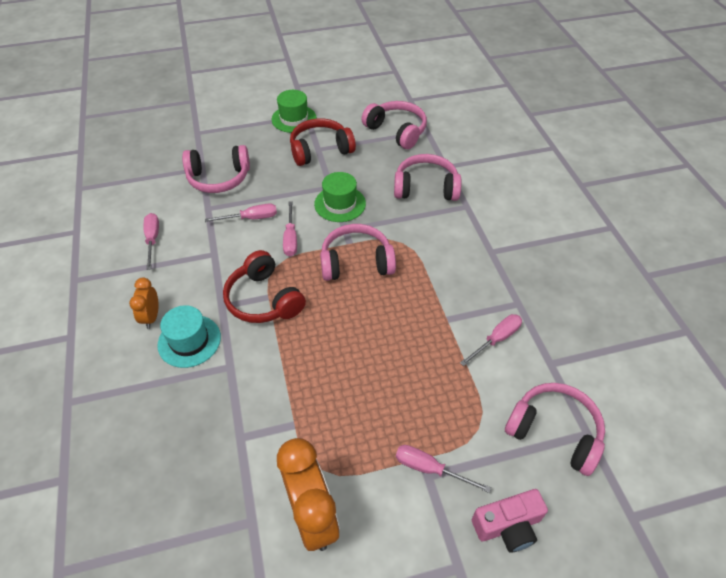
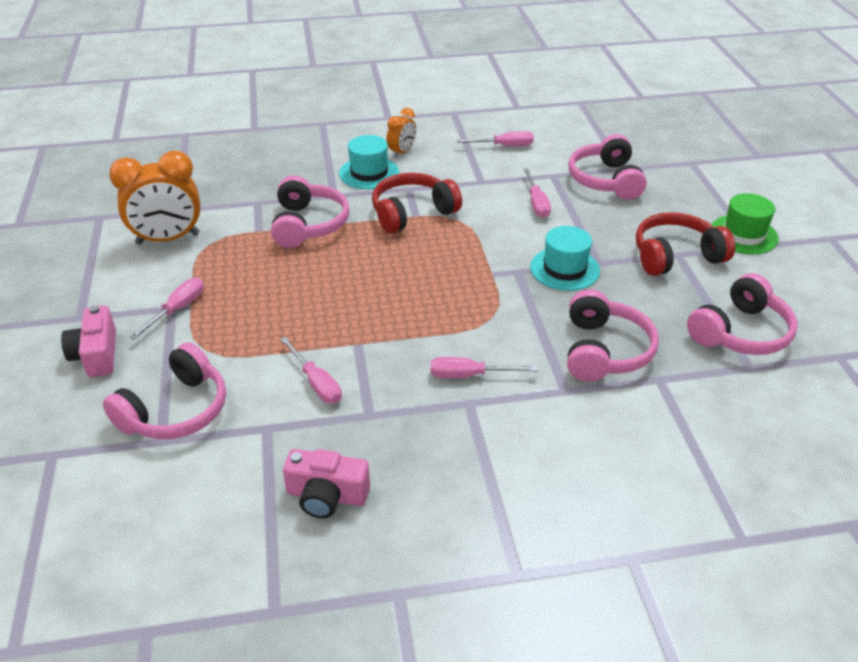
camera: 95 degrees right, 10 degrees down
(151, 317) = (402, 152): orange clock -> orange clock turned 120 degrees clockwise
(290, 238) = (502, 230): pink screwdriver -> pink screwdriver (469, 375)
(320, 150) = (676, 256): red headphones -> red headphones turned 90 degrees counterclockwise
(340, 204) = (564, 269): green hat -> turquoise hat
(356, 262) = (459, 277): pink headphones -> pink headphones (308, 225)
(595, 317) = (327, 495): none -> pink camera

